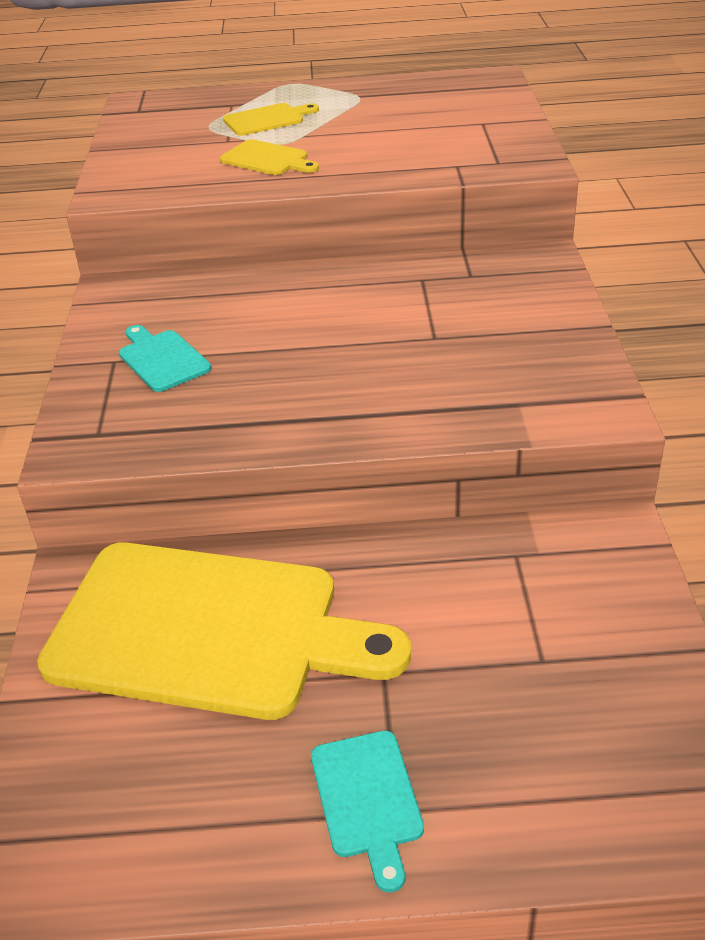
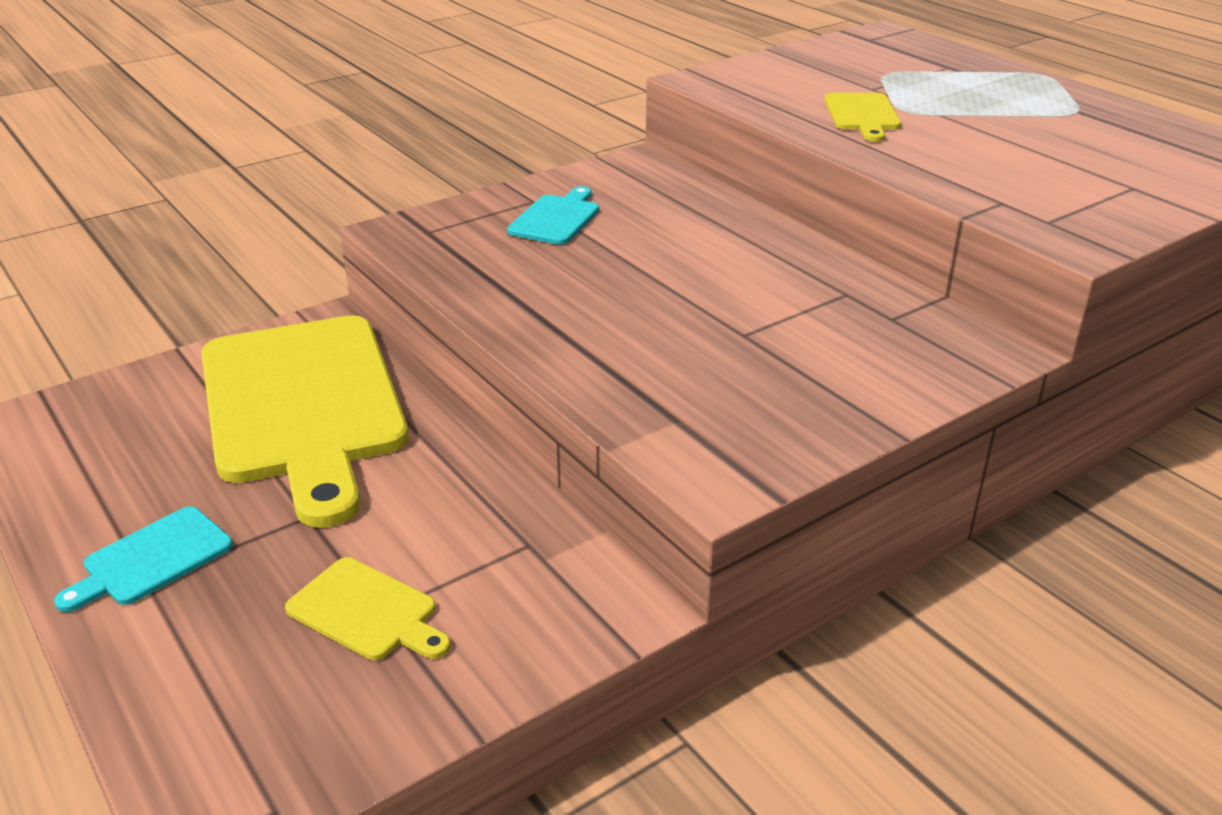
camera: 55 degrees right, 5 degrees down
(267, 119) = (944, 89): yellow cutting board -> yellow cutting board (367, 612)

